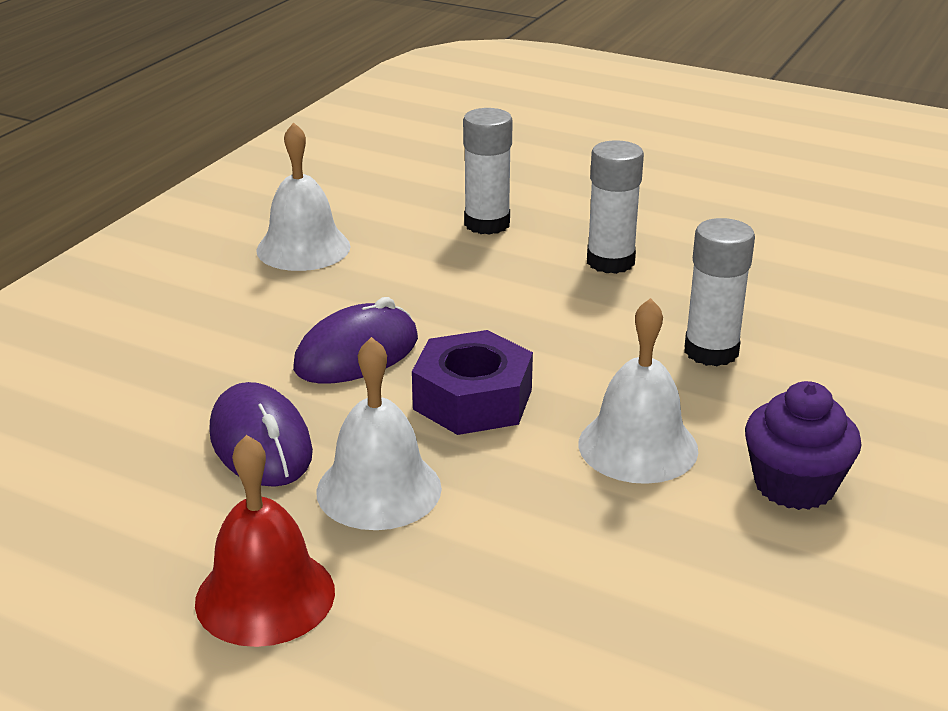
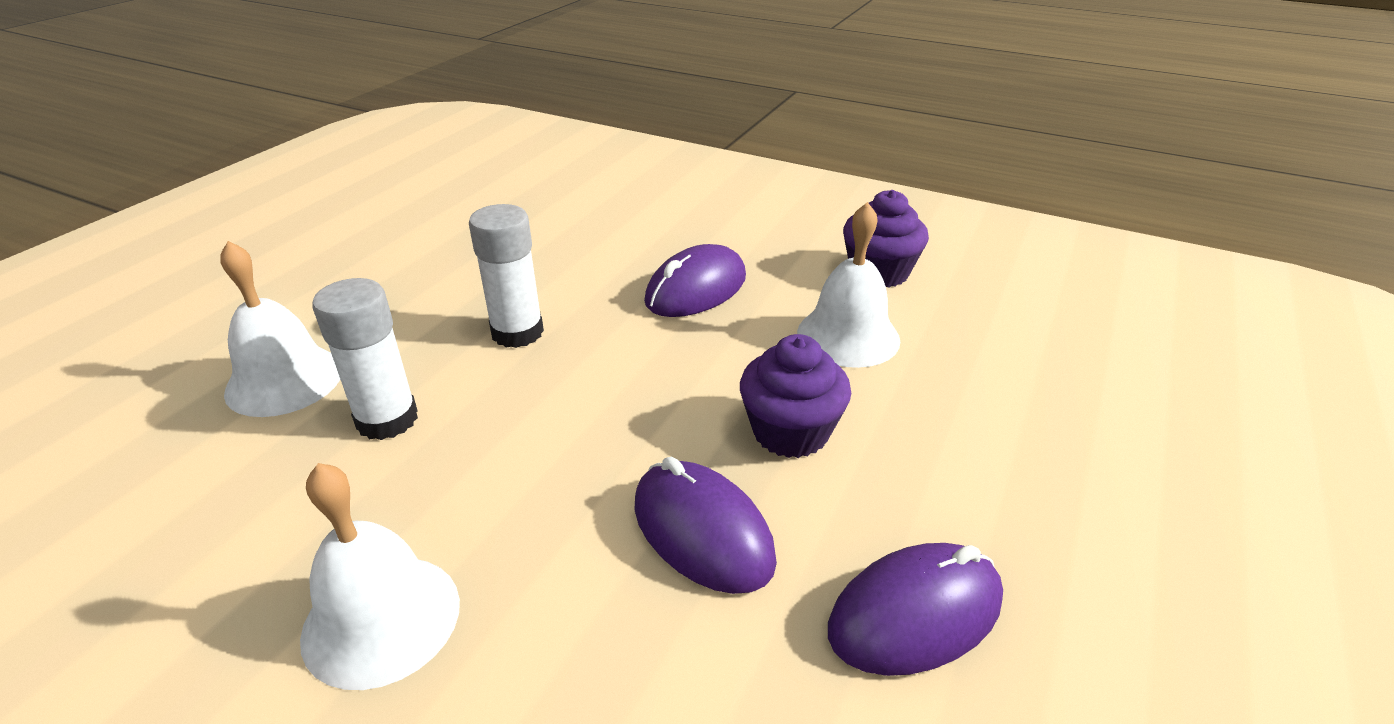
camera: 90 degrees left, 5 degrees up
(265, 596) = (1173, 578): red bell -> none
(379, 489) = (966, 498): white bell -> white bell (284, 380)
(473, 399) = (790, 432): purple nut -> purple cupcake
(711, 351) = (696, 290): white glue stick -> purple mouse

